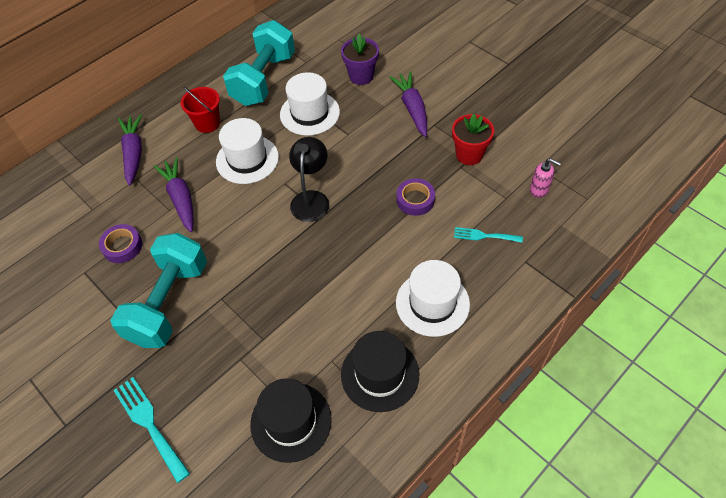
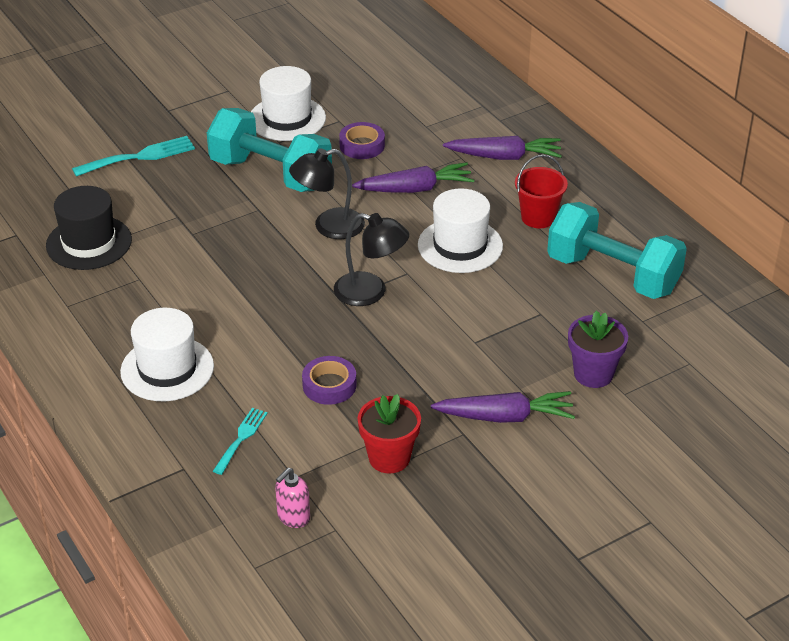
camera: 100 degrees right, 15 degrees down
(237, 243) = (329, 226): none -> black lamp
(309, 113) = (528, 310): white hat -> white hat (287, 119)
(380, 374) = (103, 311): black hat -> none

